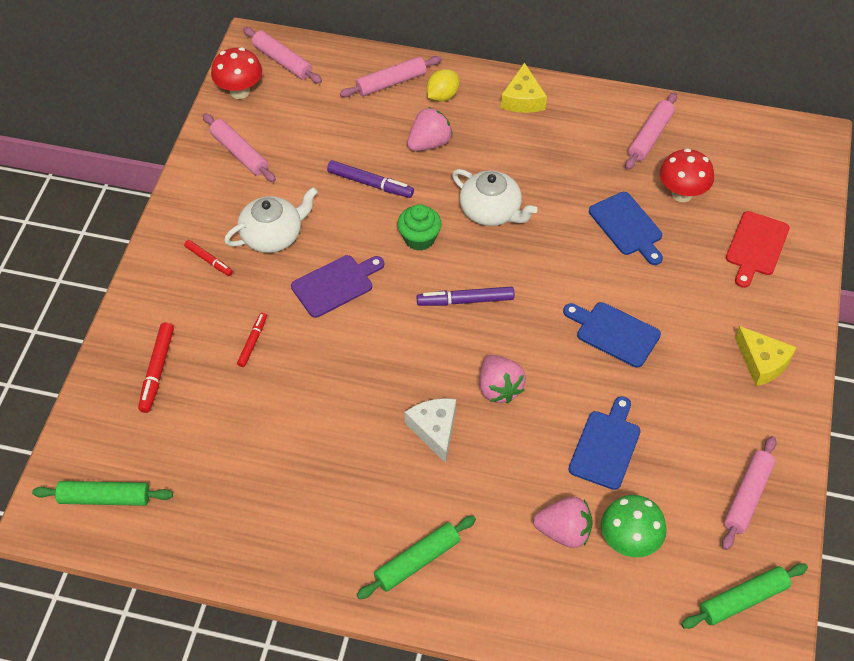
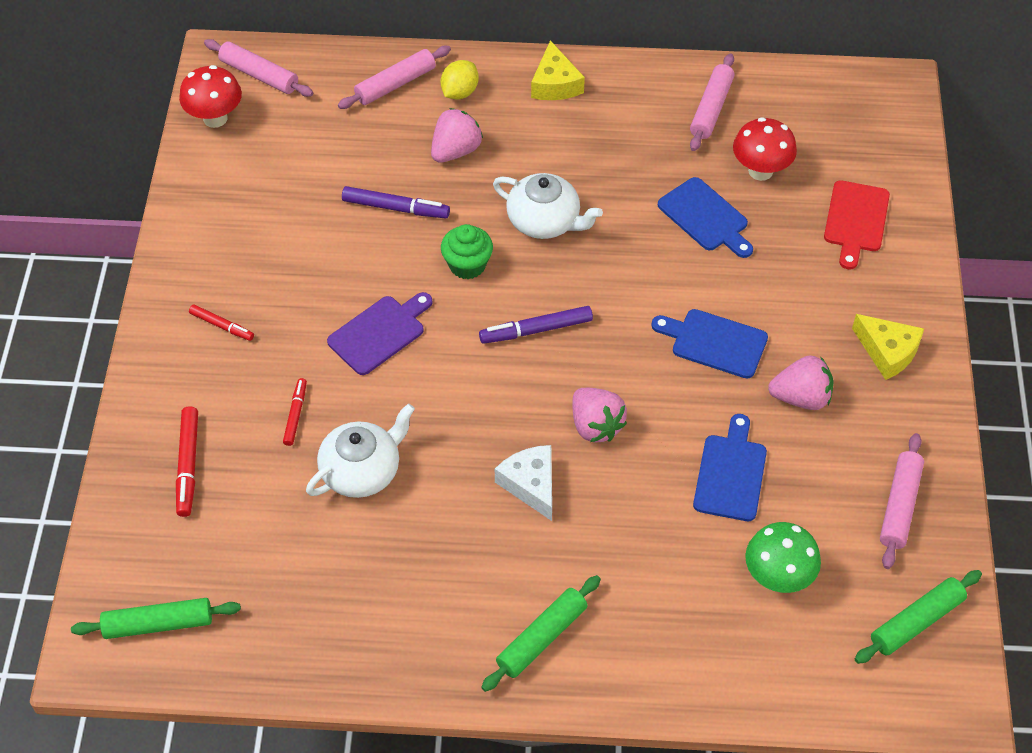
camera: 10 degrees left, 0 degrees up
(239, 153) = (231, 193): pink rolling pin -> none
(272, 235) = (292, 285): white teapot -> white teapot (362, 471)
(564, 532) = (702, 578): pink strawberry -> pink strawberry (801, 397)

